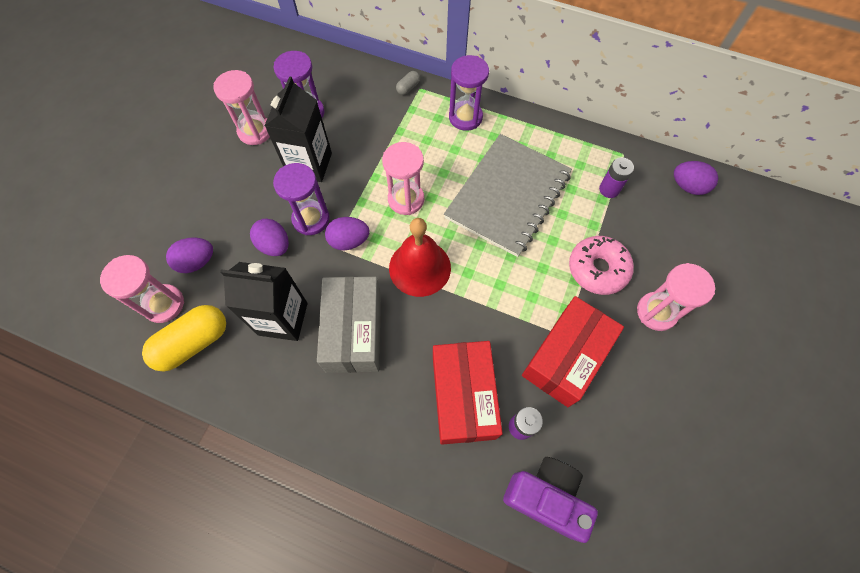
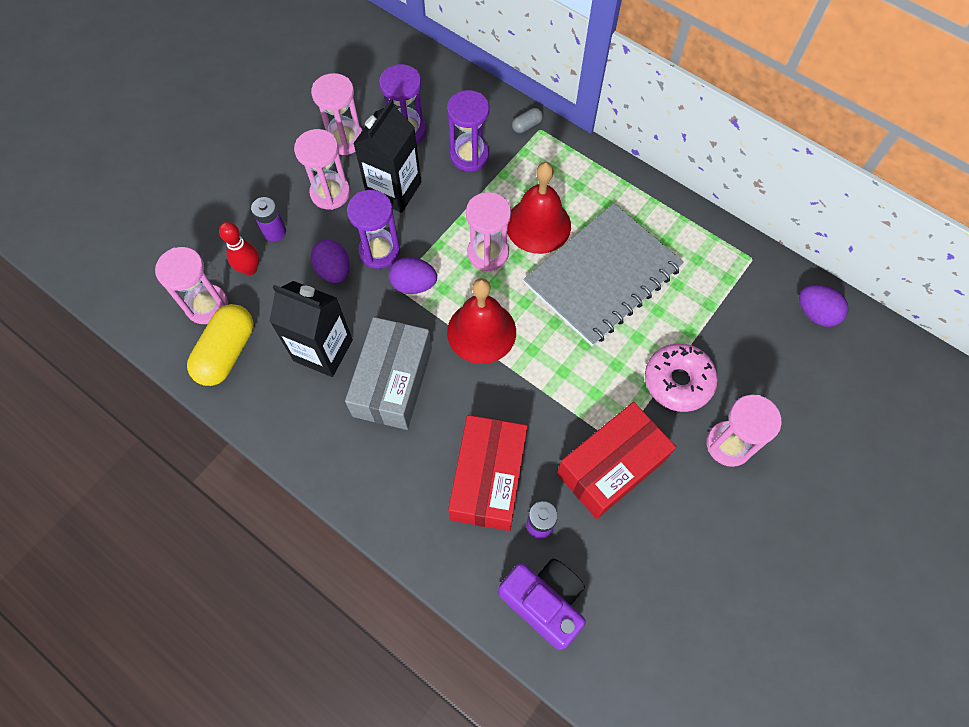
camera: 15 degrees right, 0 degrees up
(193, 343) = (227, 352): yellow capsule -> yellow capsule turned 45 degrees counterclockwise
(197, 262) = (250, 269): purple egg -> red bowling pin
(254, 179) = (330, 193): none -> pink hourglass
(442, 166) = (538, 225): none -> red bell
(465, 117) = (582, 174): purple hourglass -> purple hourglass (469, 156)
(609, 189) = (721, 295): purple battery -> purple battery (274, 232)

